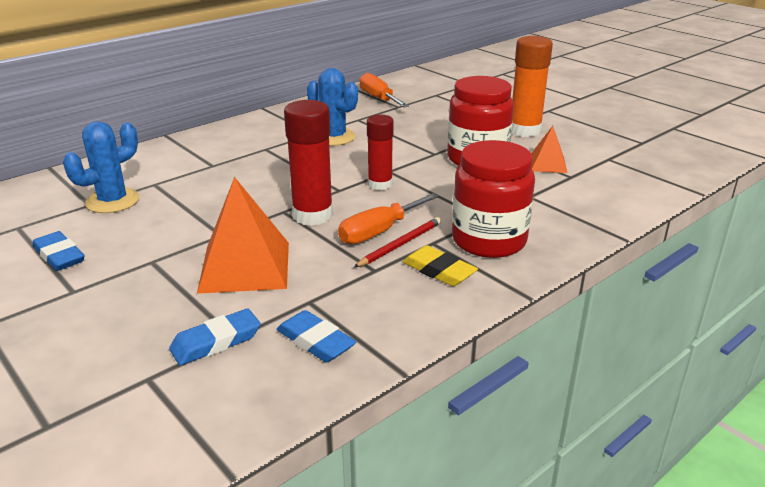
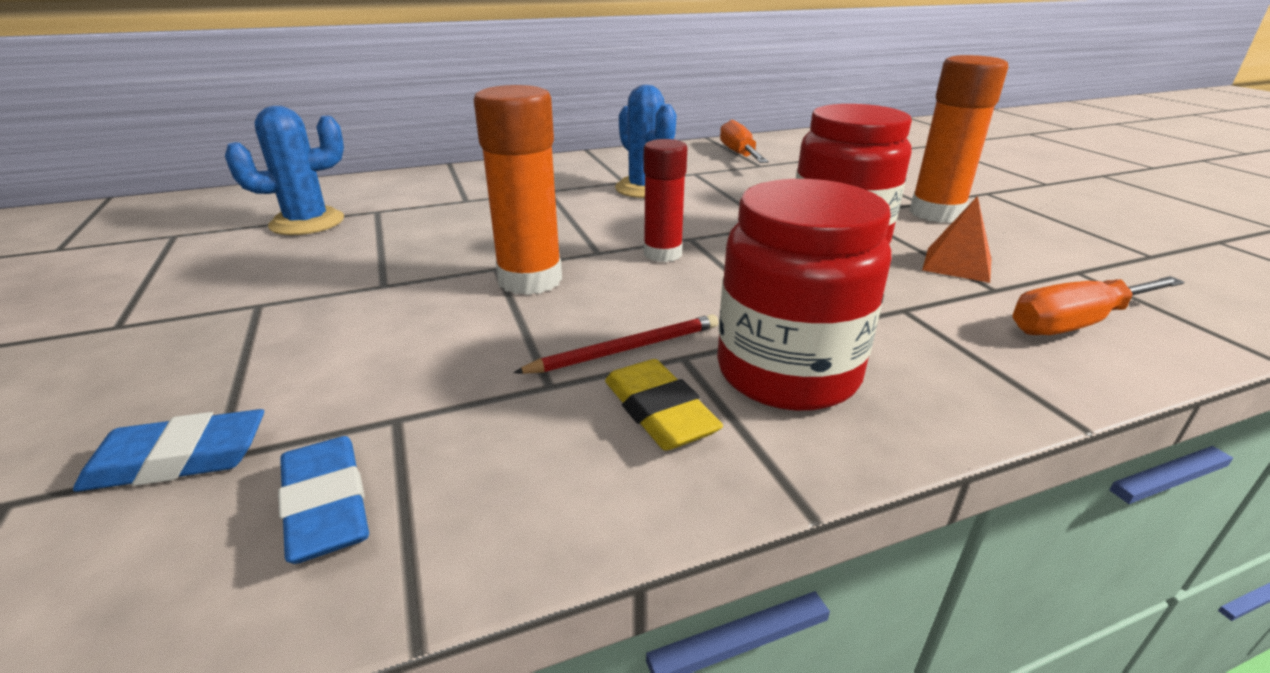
camera: 20 degrees right, 0 degrees up
(59, 256) = (166, 276): blue eraser -> none
(245, 266) = (363, 337): orange pyramid -> none
(312, 215) = (530, 280): red glue stick -> orange glue stick
(379, 232) = (607, 322): orange screwdriver -> orange screwdriver (1075, 324)

